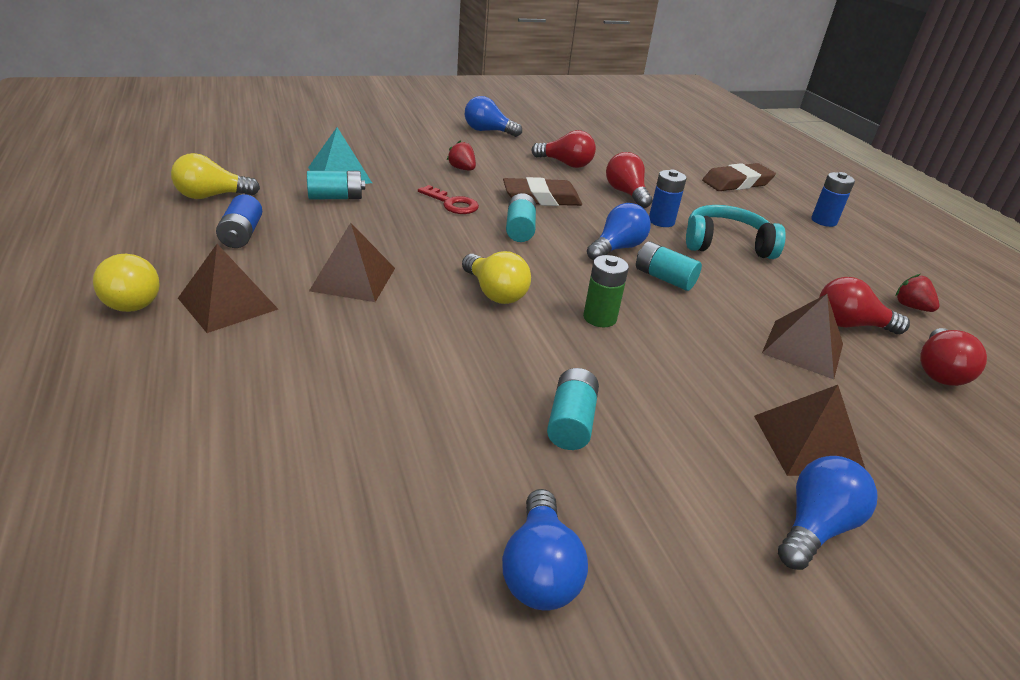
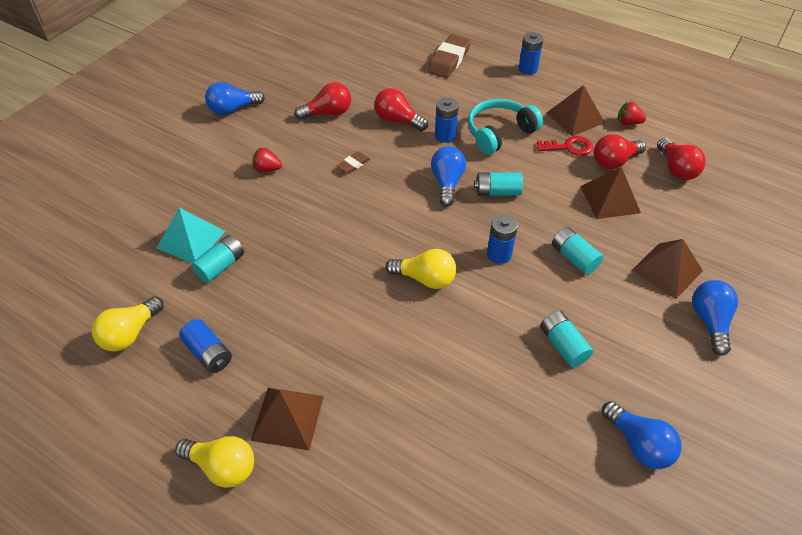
camera: 35 degrees left, 15 degrees up
(353, 279) = (333, 334): brown pyramid -> brown pyramid (575, 117)
(452, 203) = (305, 213): red key -> red key (569, 147)
(520, 229) = (375, 207): turquoise battery -> turquoise battery (574, 258)
(541, 198) = (353, 164): brown eraser -> brown eraser, size x0.51
(599, 318) = (499, 254): green battery -> blue battery

